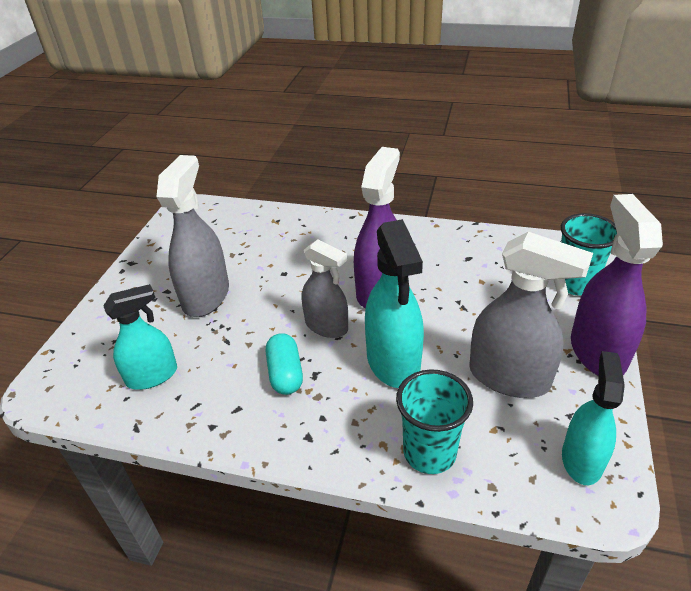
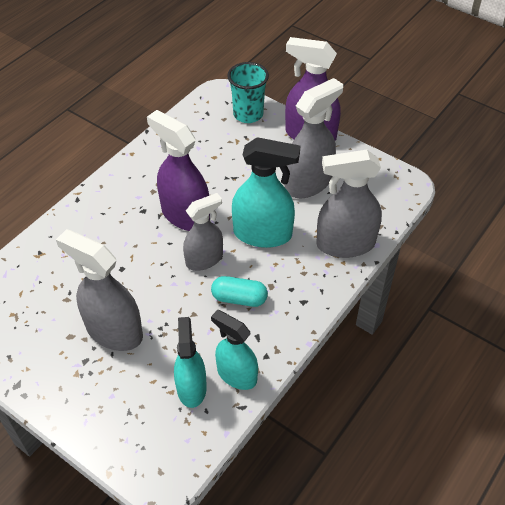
camera: 70 degrees left, 10 degrees up
(429, 452) = (345, 244): turquoise cup -> grey spray bottle
(581, 459) = (380, 181): turquoise spray bottle -> turquoise spray bottle (236, 375)

